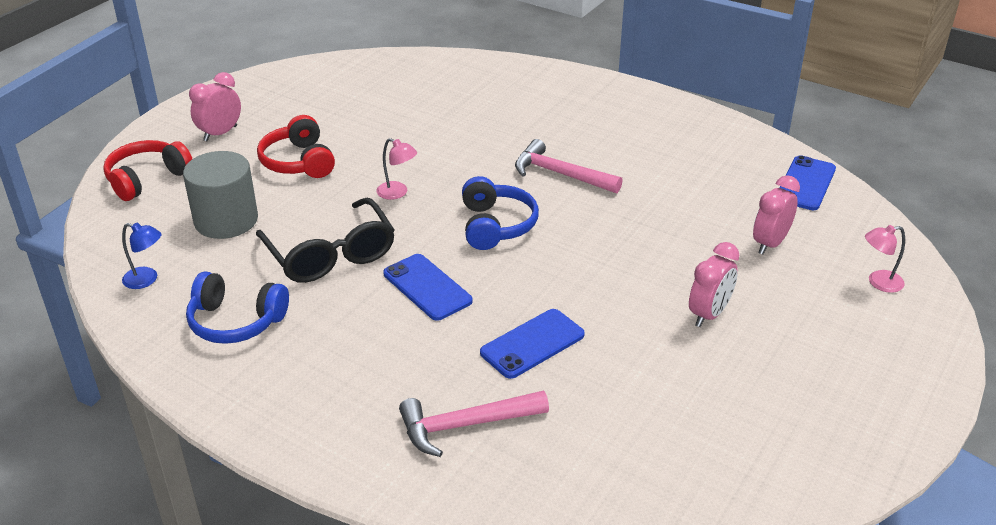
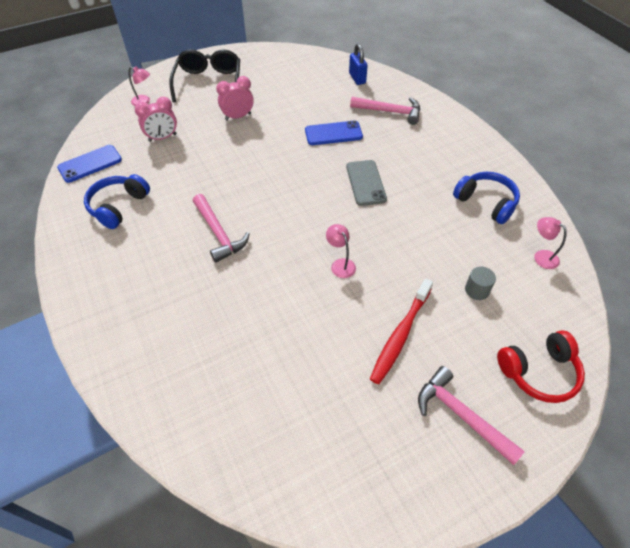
camera: 150 degrees left, 15 degrees up
(147, 280) = (541, 256): blue lamp -> pink lamp
(220, 133) = (461, 415): pink clock -> pink hammer
(226, 220) = (477, 290): grey cylinder -> grey cylinder, size x0.48
(298, 162) = (400, 335): red headphones -> red toothbrush
(331, 255) = (412, 228): black glasses -> black glasses (209, 82)
(427, 287) = (365, 183): blue phone -> grey phone
(496, 225) = (295, 208): blue headphones -> blue headphones (118, 206)
(584, 484) = (357, 78): none -> blue padlock

